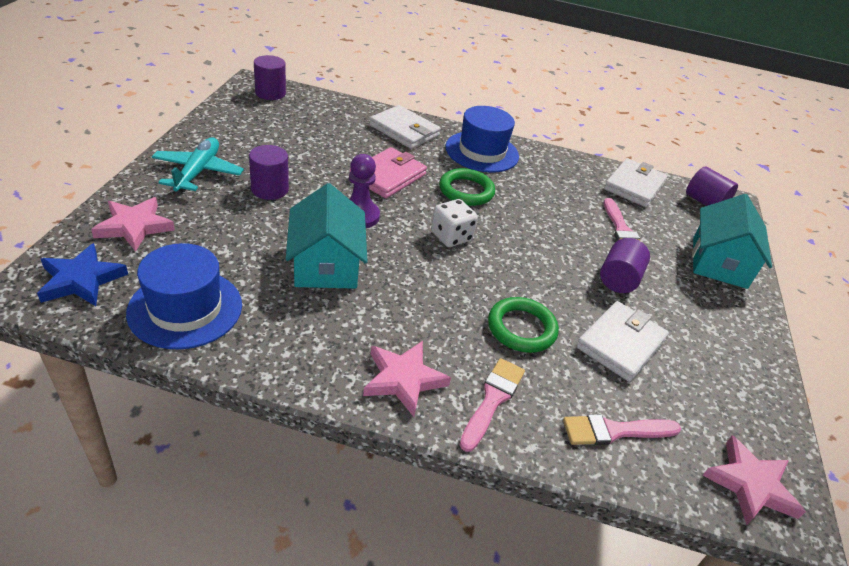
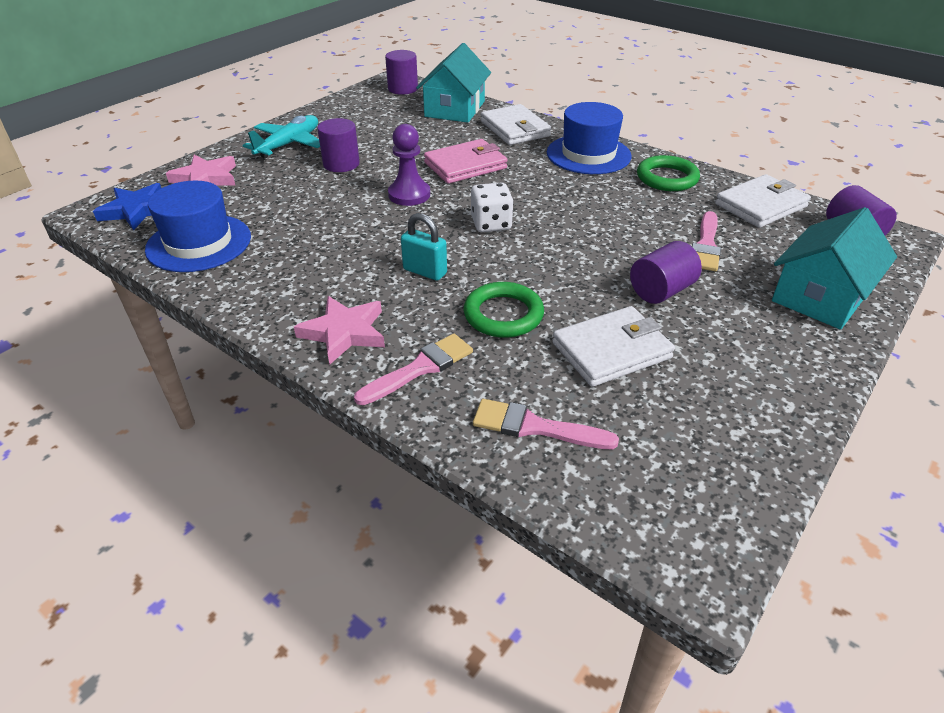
camera: 30 degrees right, 0 degrees up
(326, 264) = (346, 228): turquoise house -> turquoise house (455, 109)
(429, 297) = (425, 271): none -> turquoise padlock
(466, 191) = (541, 187): green ring -> green ring (667, 178)
(750, 484) = (670, 521): pink star -> none

